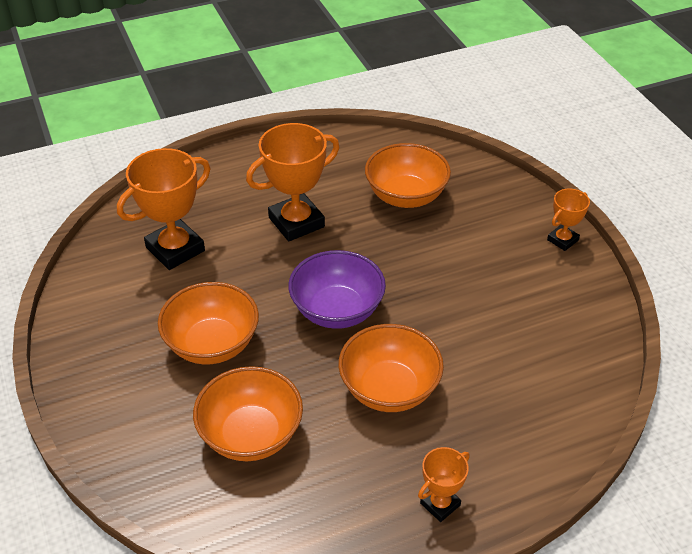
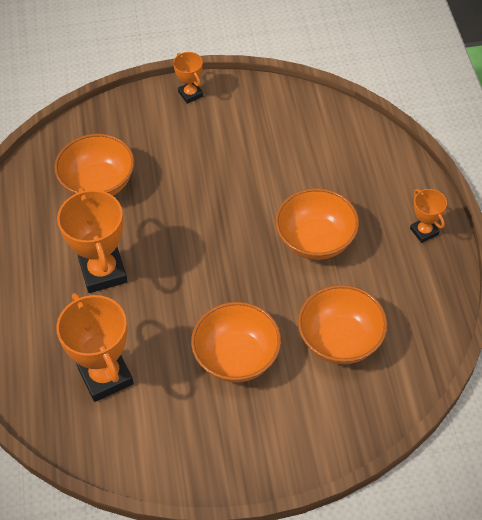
camera: 75 degrees left, 10 degrees up
(337, 310) = (223, 260): purple bowl -> none

